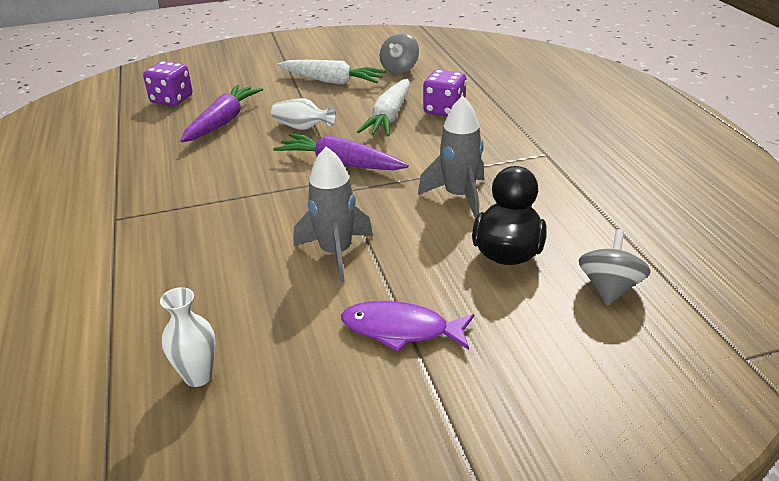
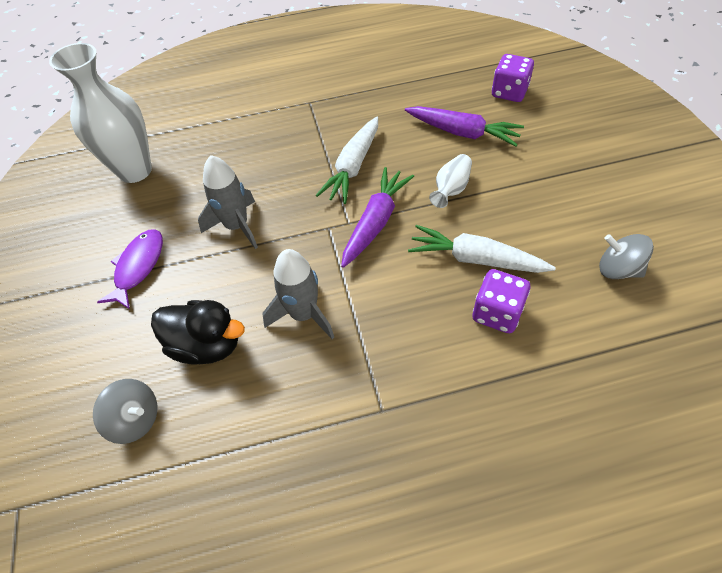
camera: 95 degrees right, 20 degrees up
(198, 376) = (135, 170): white vase -> white vase, size x2.09
(332, 81) = (568, 205): white carrot -> white carrot (353, 167)

